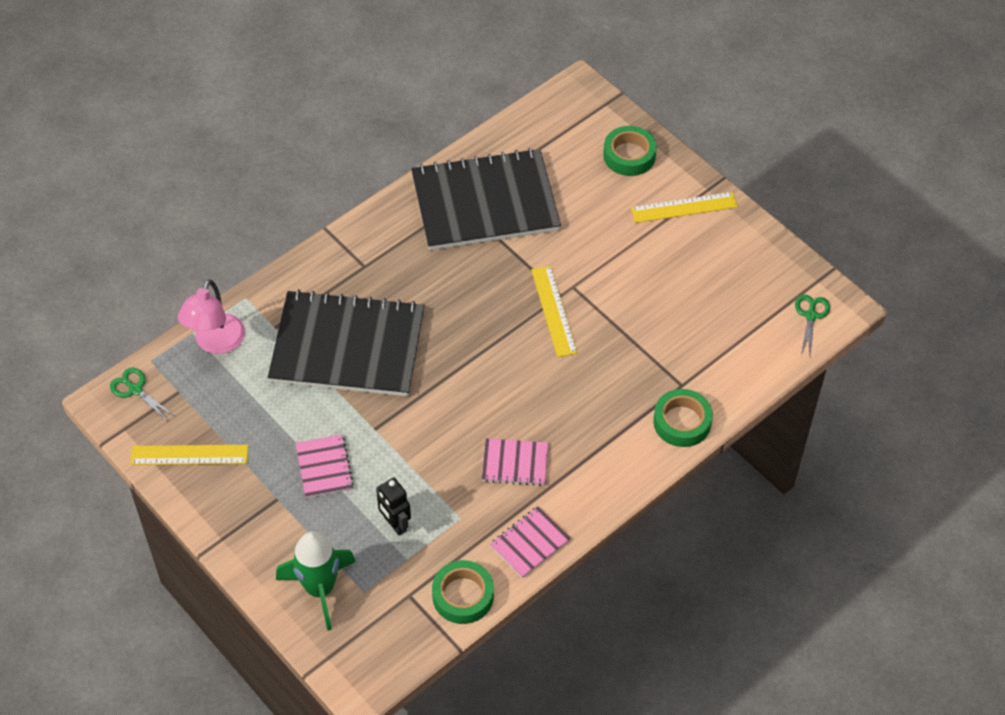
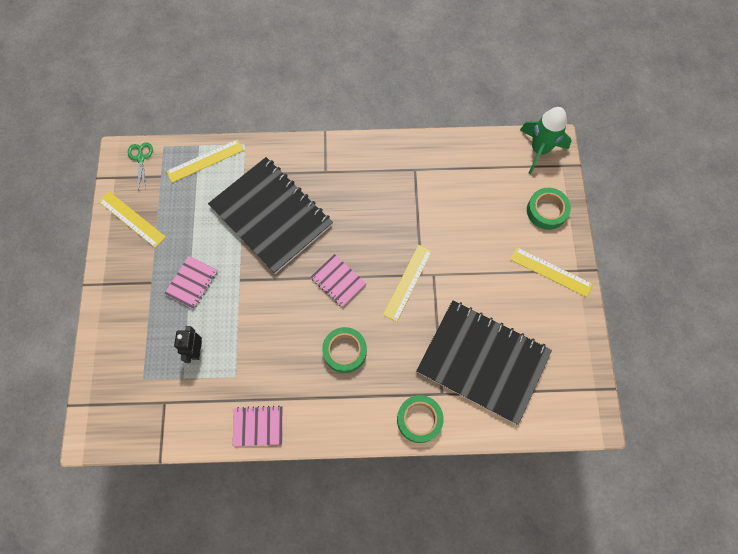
camera: 40 degrees right, 15 degrees up
(216, 343) = (205, 161): pink lamp -> yellow ruler
(320, 589) = (122, 358): green rocket -> green rocket (539, 150)
(463, 596) = (191, 428): green tape -> green tape (345, 351)
(485, 202) = (430, 180): black notebook -> black notebook (483, 361)
(515, 463) = (296, 366): pink notebook -> pink notebook (338, 281)
(811, 315) = (568, 411): green scissors -> none

